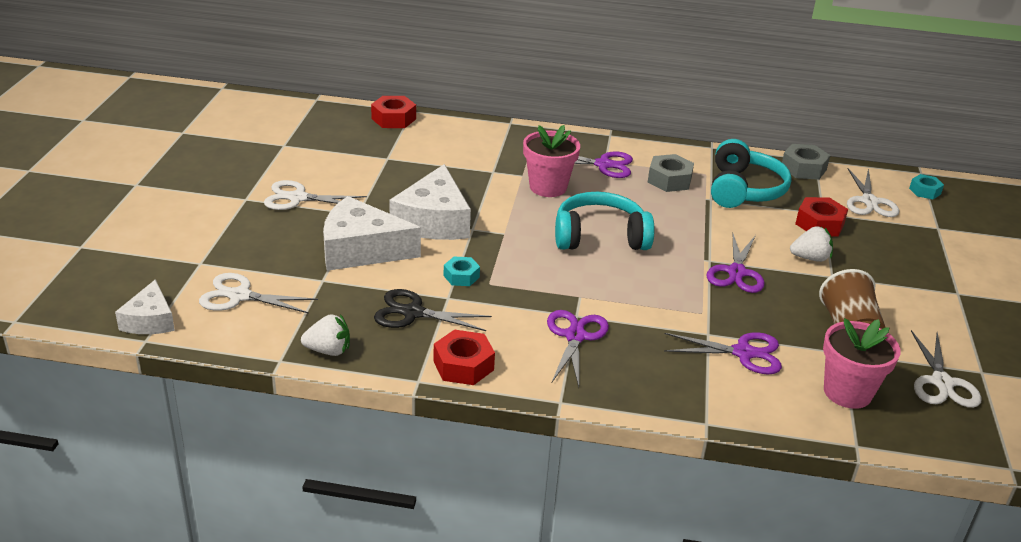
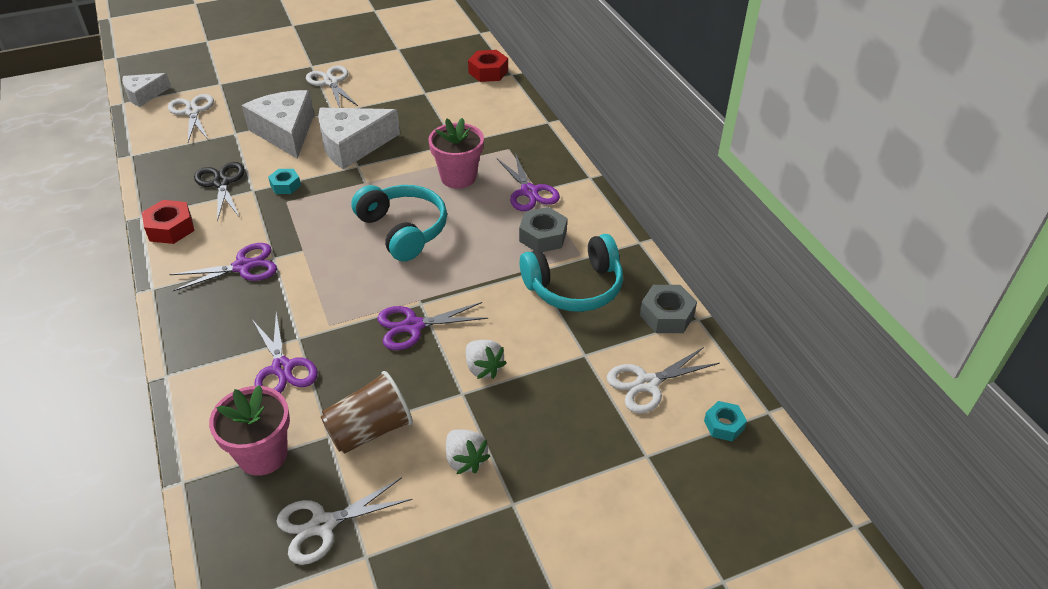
camera: 60 degrees right, 10 degrees up
(328, 350) = (153, 168): white strawberry -> white strawberry (465, 460)
(819, 224) = (558, 357): red nut -> none

